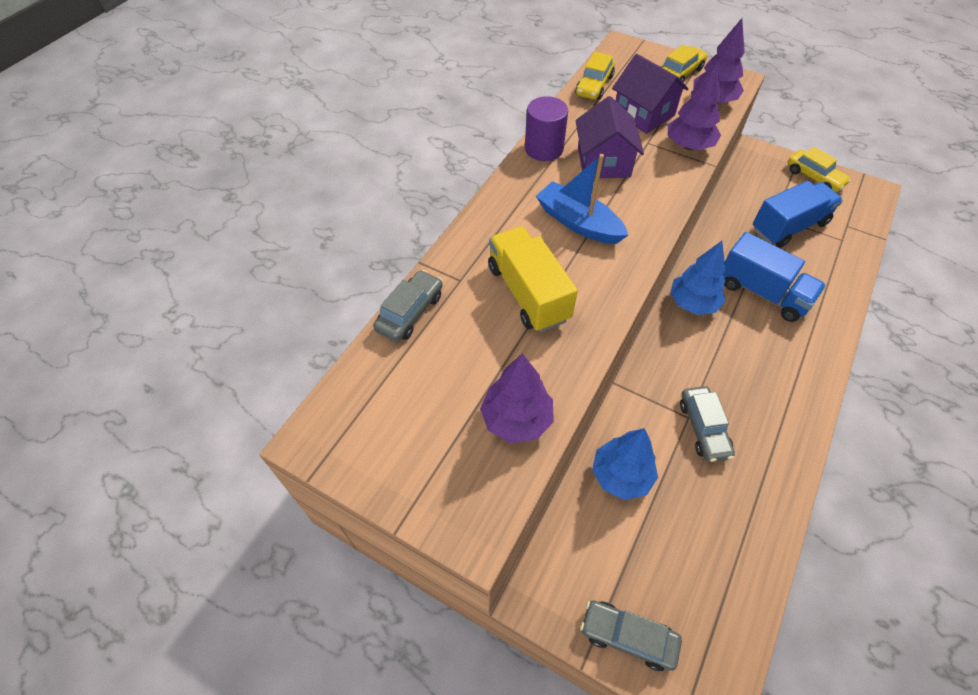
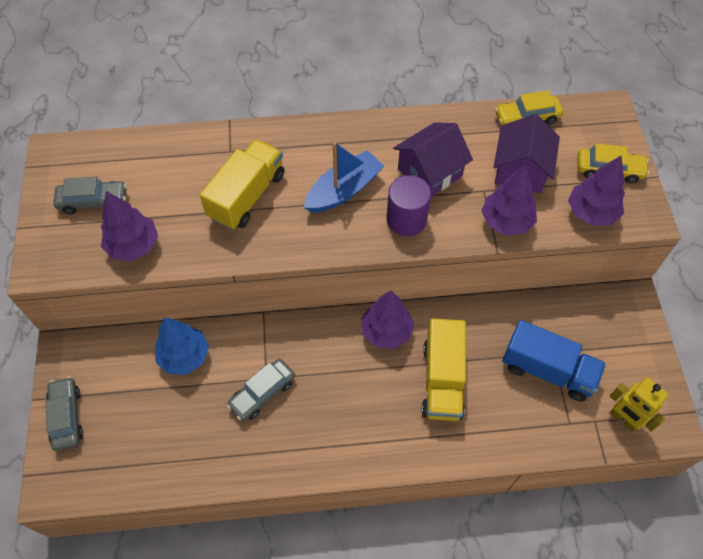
camera: 55 degrees right, 5 degrees up
(410, 312) = (181, 141): grey car -> grey car (93, 201)
(544, 149) = (410, 126): purple cylinder -> purple cylinder (406, 219)
(578, 223) = (343, 190): blue boat -> blue boat turned 45 degrees clockwise
(692, 303) = (386, 331): blue tree -> purple tree
(762, 292) = (442, 380): blue truck -> yellow truck
(814, 177) = (642, 366): yellow car -> none
(853, 210) = (623, 419): none -> yellow robot

